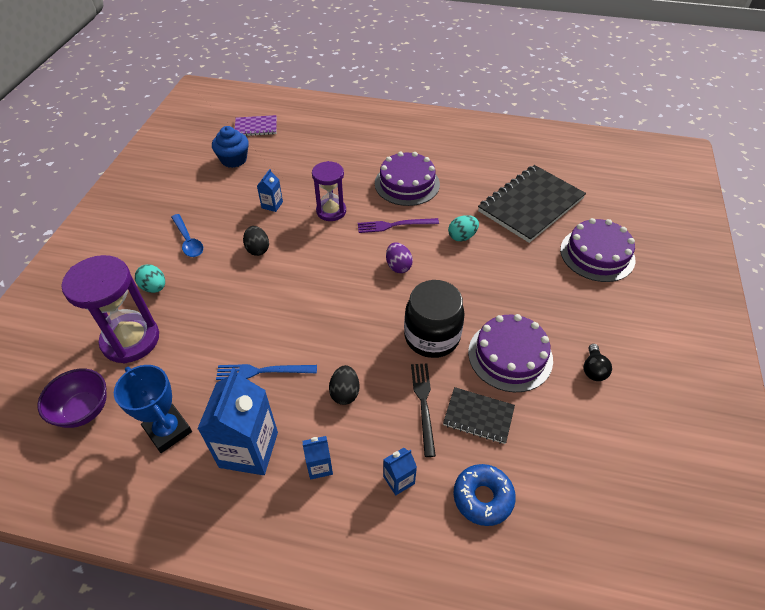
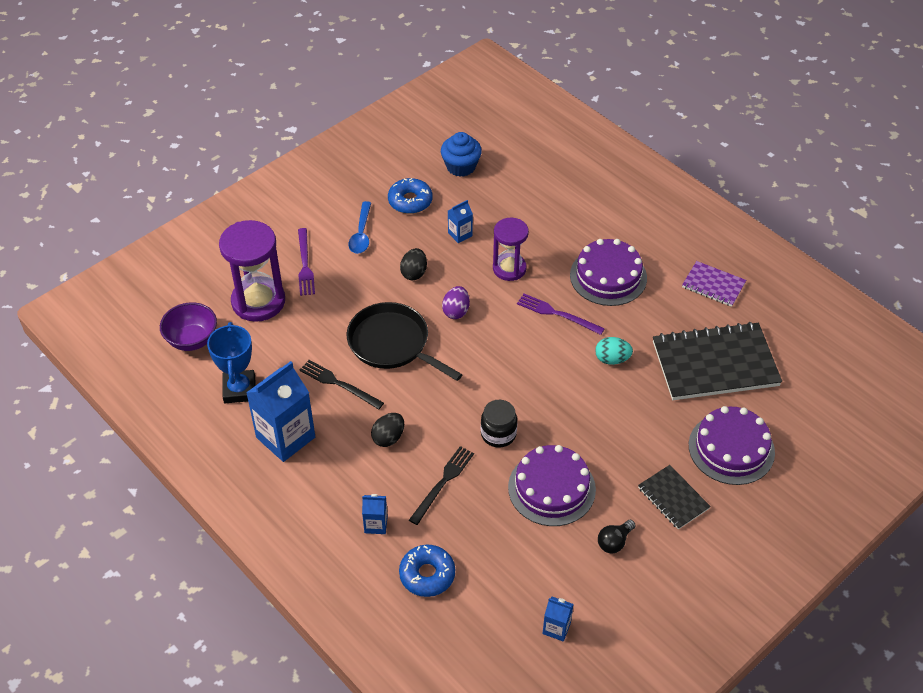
camera: 35 degrees right, 0 degrees up
(154, 287) = (305, 264): turquoise egg -> purple fork
(212, 199) = (410, 201): none -> blue donut
(256, 127) = (510, 138): purple notebook -> purple notebook (713, 285)
(262, 371) = (339, 384): blue fork -> black fork
(284, 312) = (392, 344): none -> black pan
(319, 466) = (326, 480): blue carton -> blue carton (556, 628)
(398, 266) = (525, 355): purple egg -> purple egg (456, 311)
(432, 337) = (498, 434): black jar -> black jar, size x0.62
(478, 416) = (478, 518): black notebook -> black notebook (673, 498)

